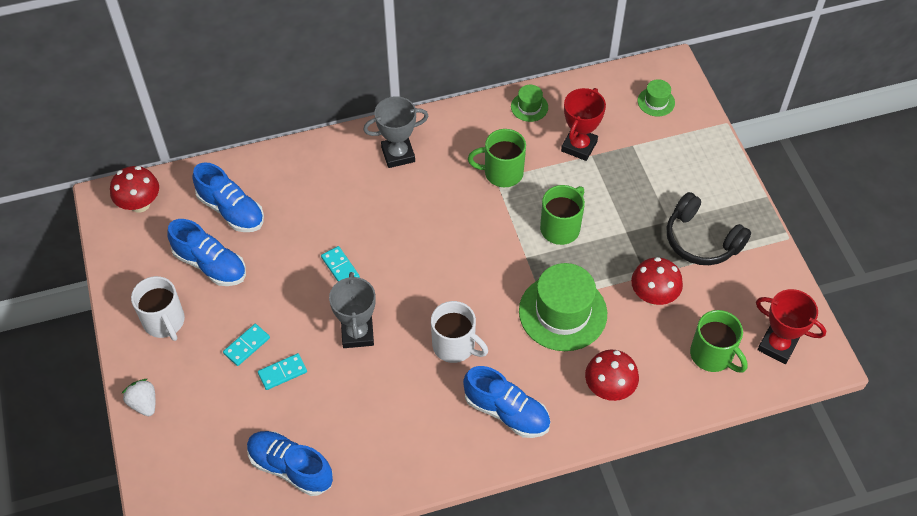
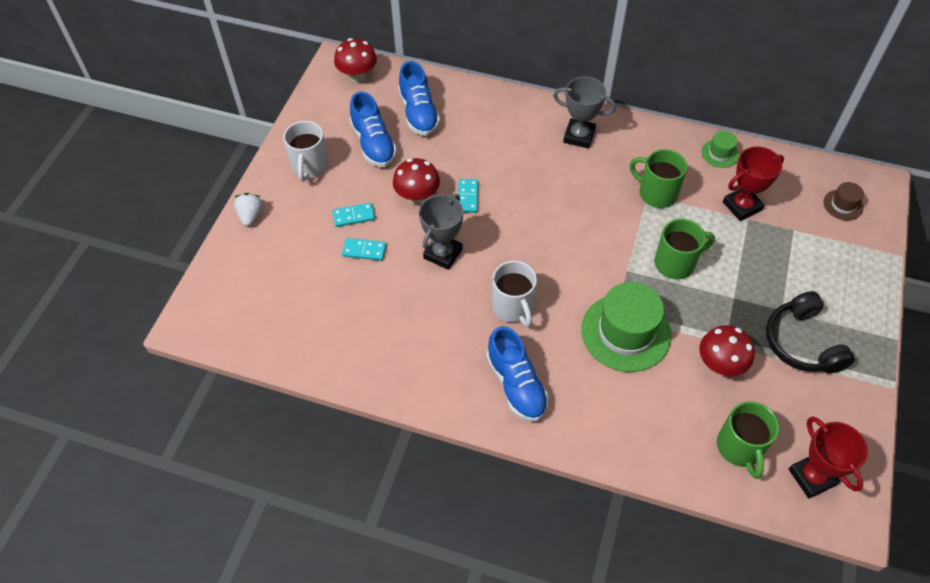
camera: 35 degrees right, 0 degrees up
(290, 468) = (315, 324): blue shoe -> none
(609, 388) = (620, 419): red mushroom -> red mushroom (417, 197)
(656, 102) = (843, 205): green hat -> brown hat

